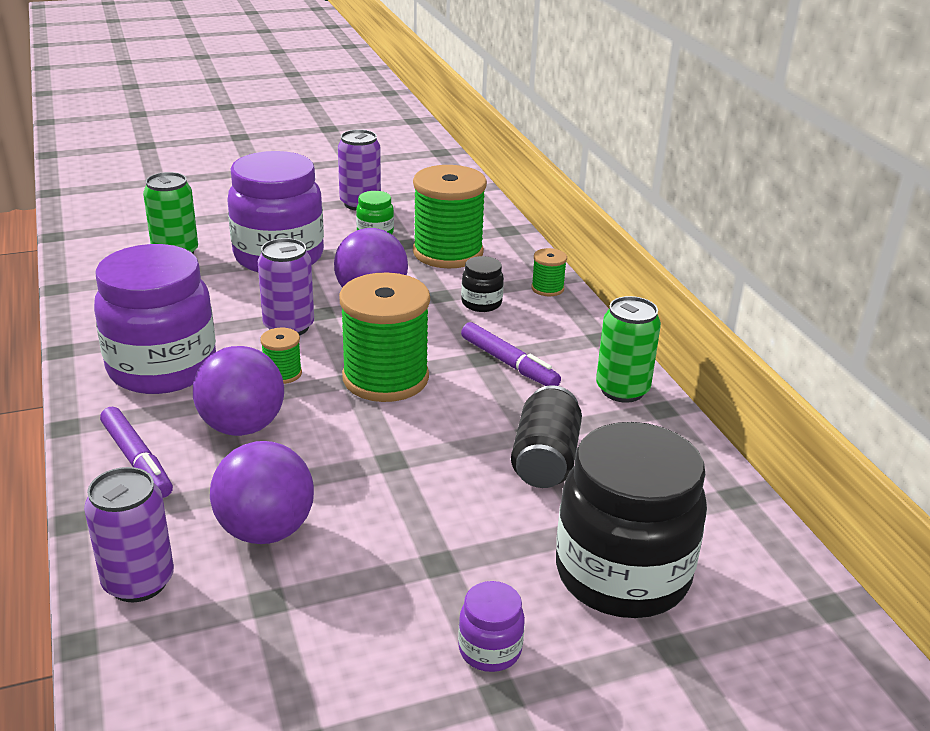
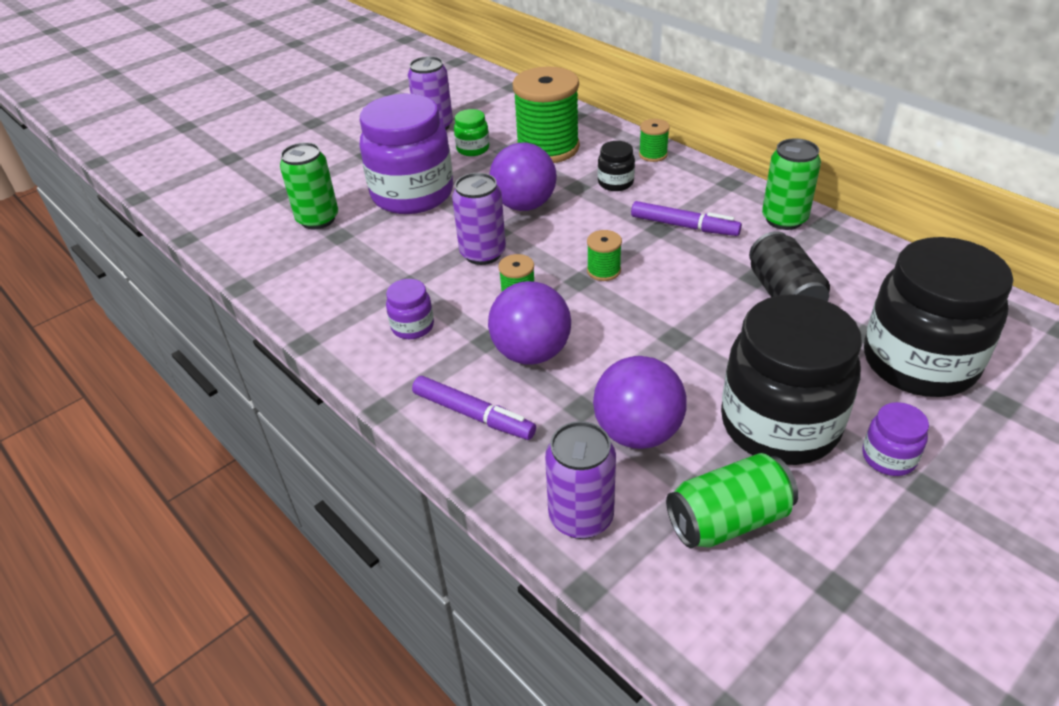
camera: 20 degrees left, 10 degrees up
(162, 368) = (412, 327): purple jar -> purple jar, size x0.43
(268, 640) = (728, 520): none -> green can
(385, 378) = (603, 271): green spool -> green spool, size x0.44
(410, 576) = (779, 425): none -> black jar

